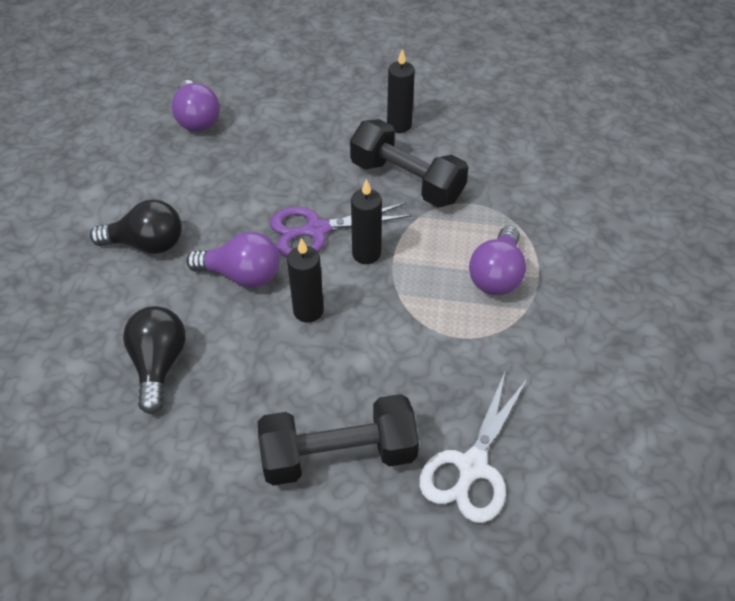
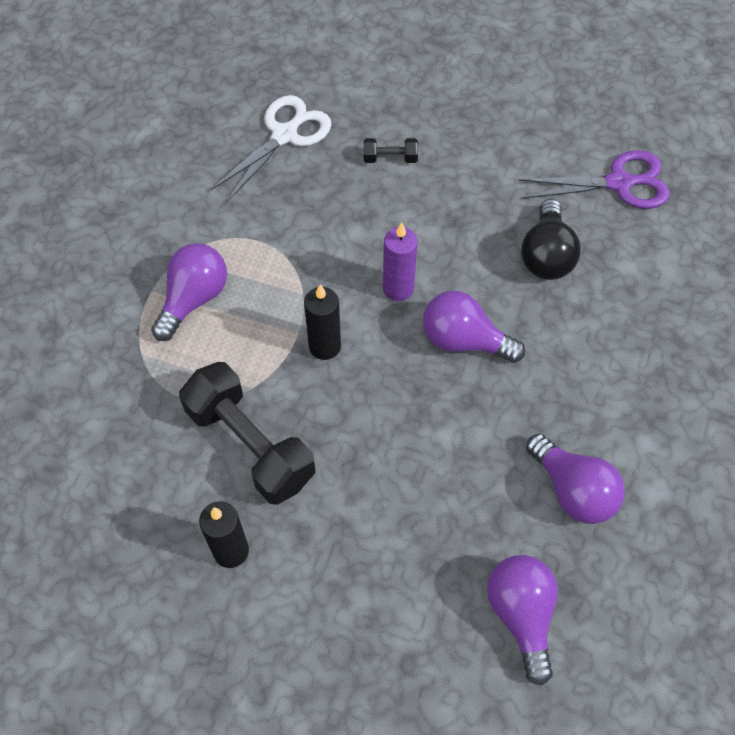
camera: 170 degrees left, 10 degrees up
(147, 244) = (572, 398): black light bulb -> none
(154, 185) = (573, 490): none -> purple light bulb
(308, 311) = (398, 288): black candle -> purple candle
(316, 230) = (375, 387): purple scissors -> purple scissors (619, 183)
(339, 455) = (390, 158): black dumbbell -> black dumbbell, size x0.43

